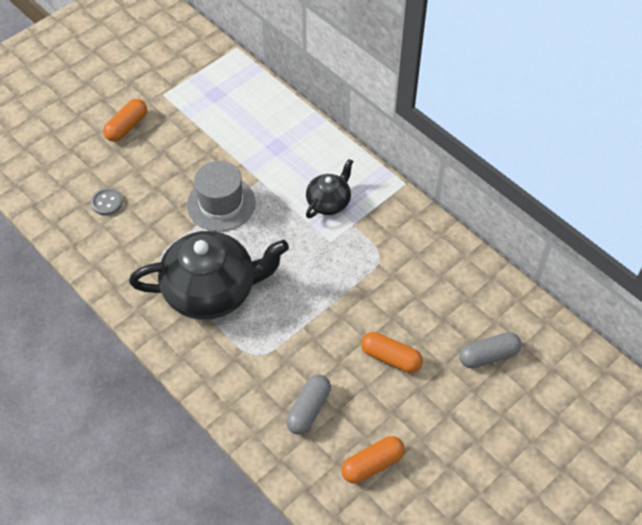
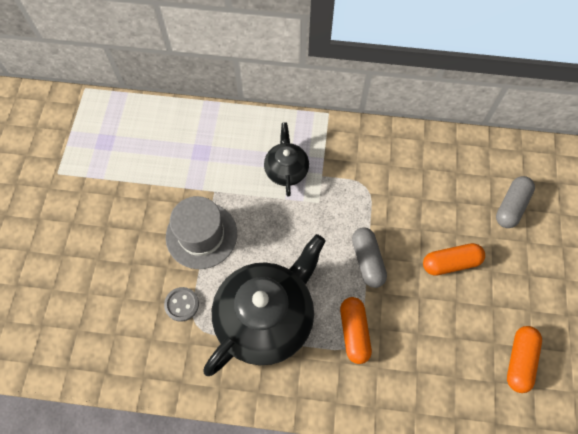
camera: 40 degrees left, 10 degrees up
(107, 203) = (99, 309): grey button -> grey button (182, 304)
(127, 127) = (51, 226): orange capsule -> orange capsule (354, 332)
(308, 409) = (434, 356): grey capsule -> grey capsule (367, 261)

